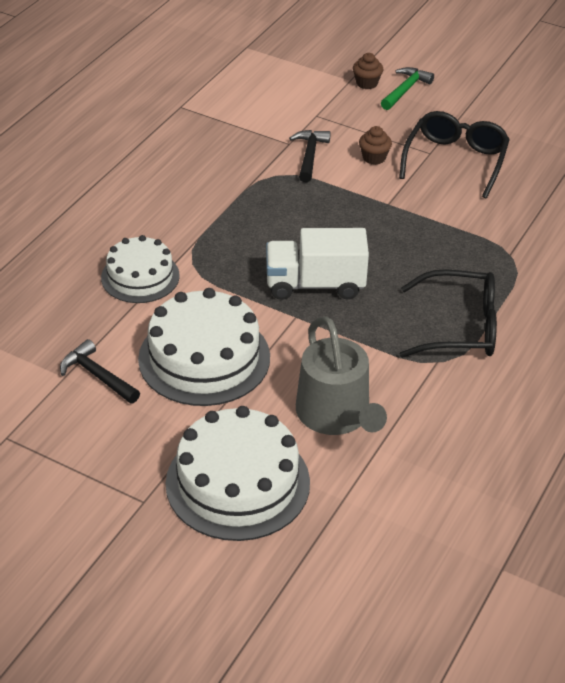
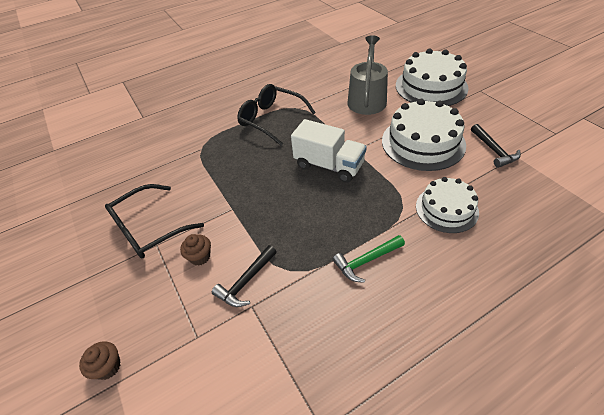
camera: 145 degrees left, 5 degrees up
(405, 90) = (89, 336): green hammer -> green hammer (366, 261)

